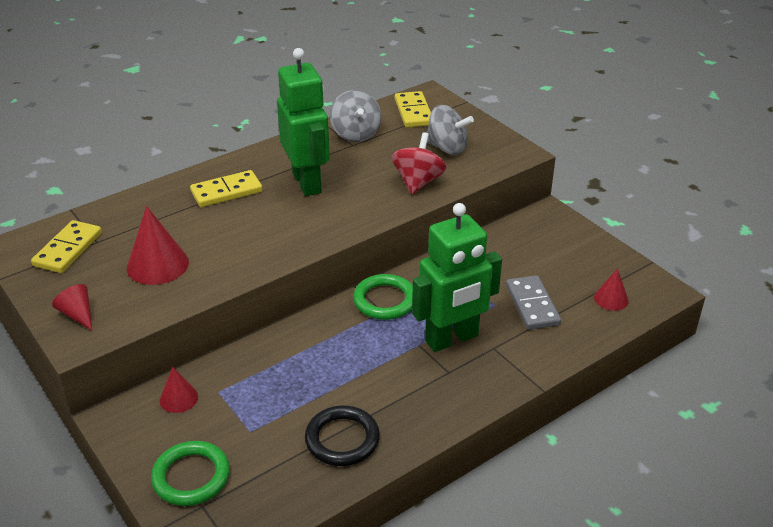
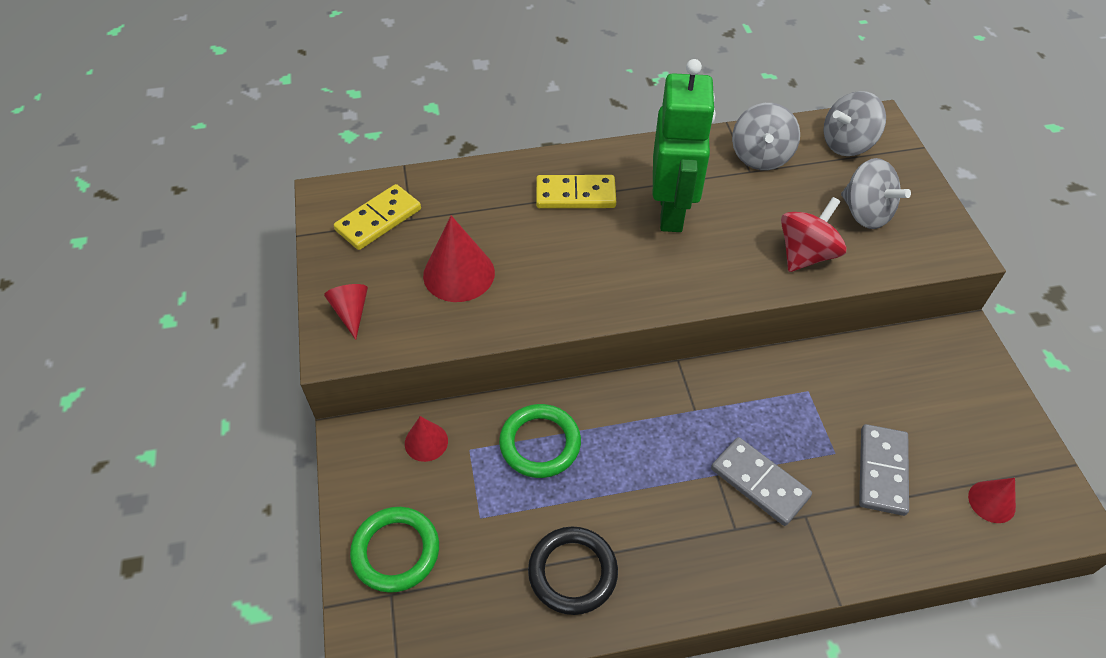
camera: 25 degrees right, 15 degrees up
(385, 300) = (704, 395): green ring -> green ring (540, 443)
(413, 112) = (847, 144): yellow domino -> grey spinning top
(452, 339) = (759, 483): green robot -> grey domino

